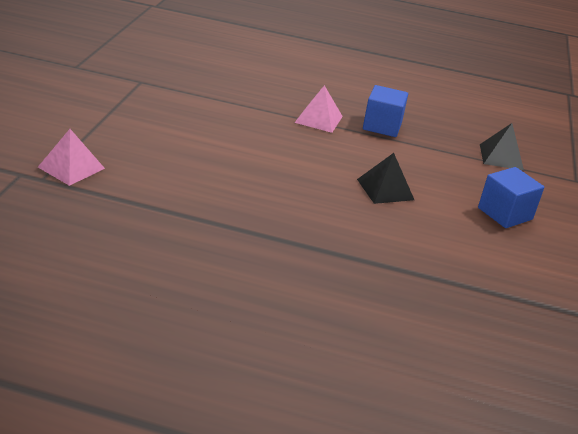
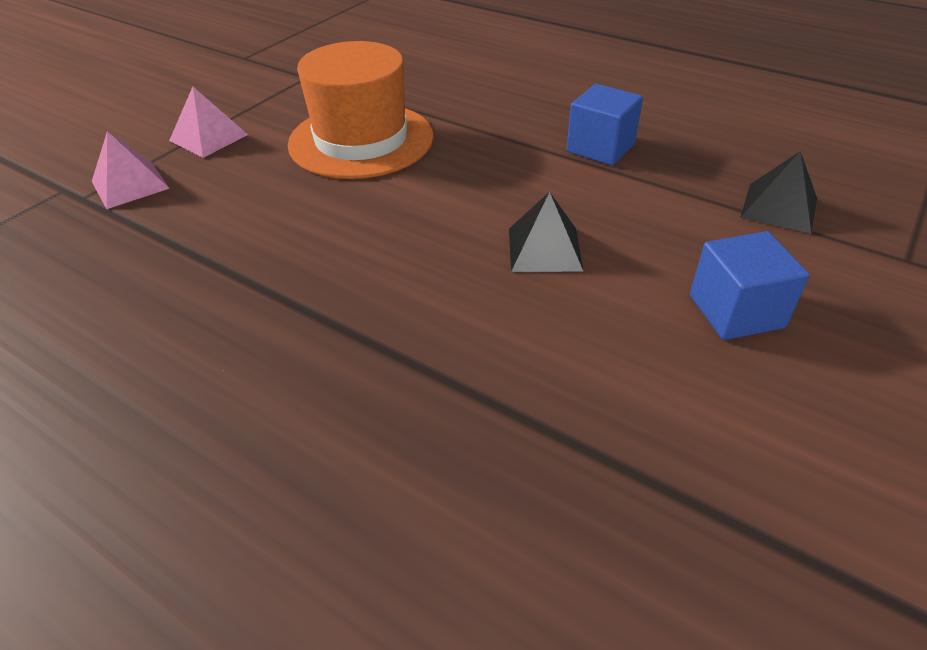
camera: 25 degrees right, 10 degrees up
(220, 128) = (361, 140): none -> orange hat
(318, 119) = (509, 134): pink pyramid -> pink pyramid (208, 137)

